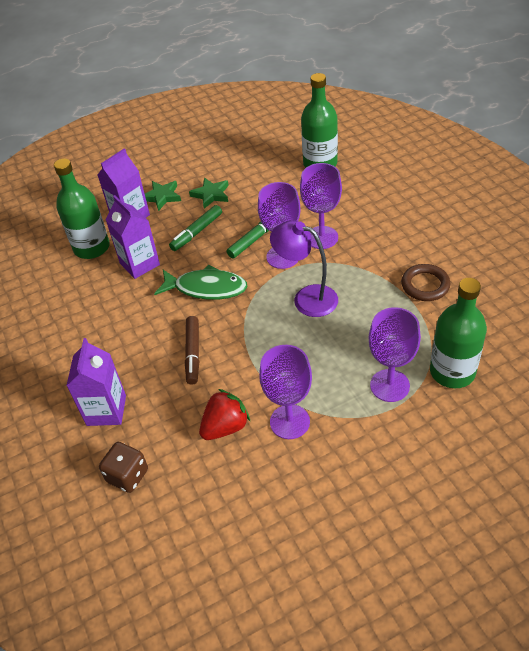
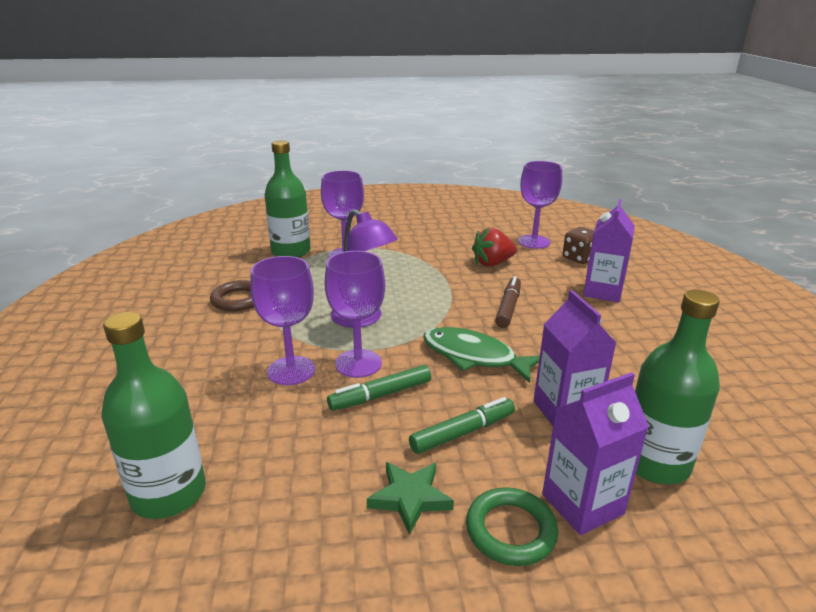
camera: 165 degrees left, 20 degrees down
(162, 197) = (510, 530): green star -> green ring
(289, 422) = (438, 256): purple goblet -> purple goblet (534, 242)

